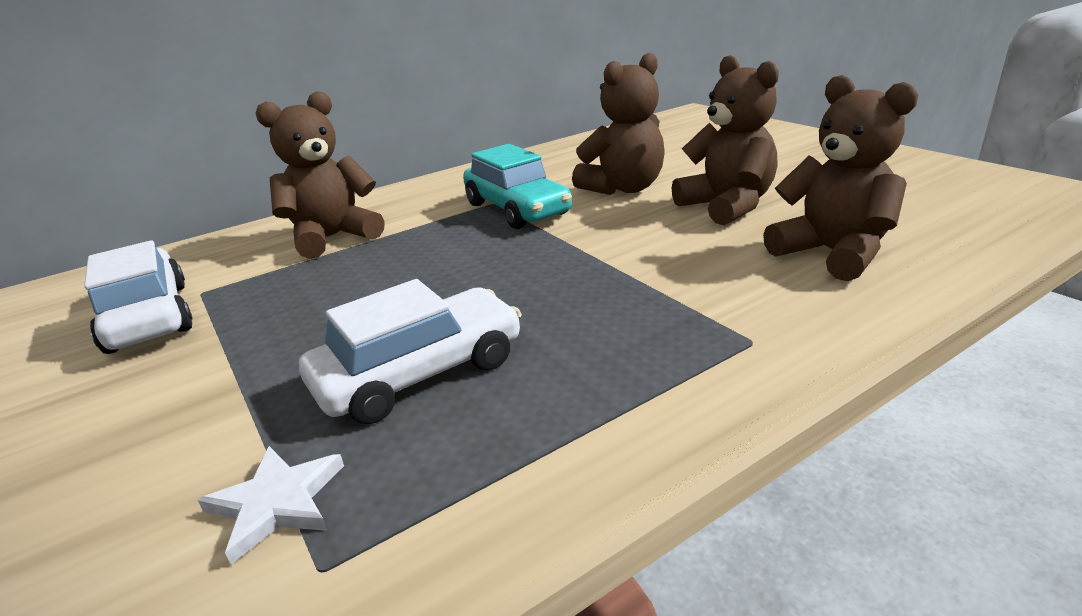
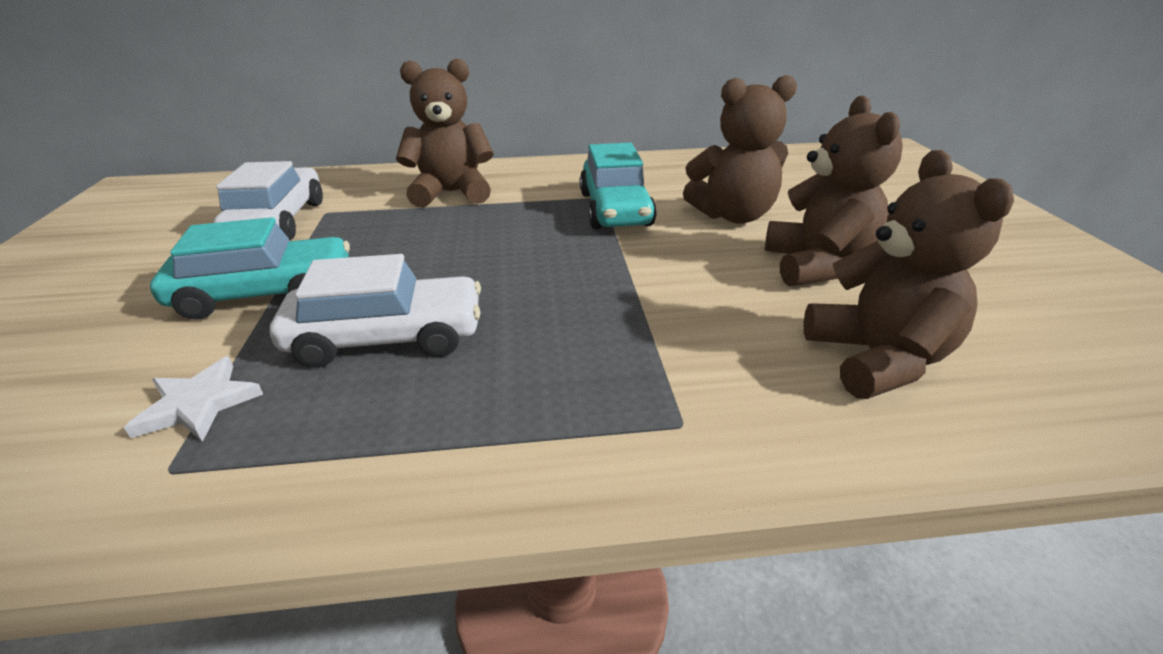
camera: 25 degrees right, 5 degrees up
(224, 384) = (265, 293): none -> turquoise car

